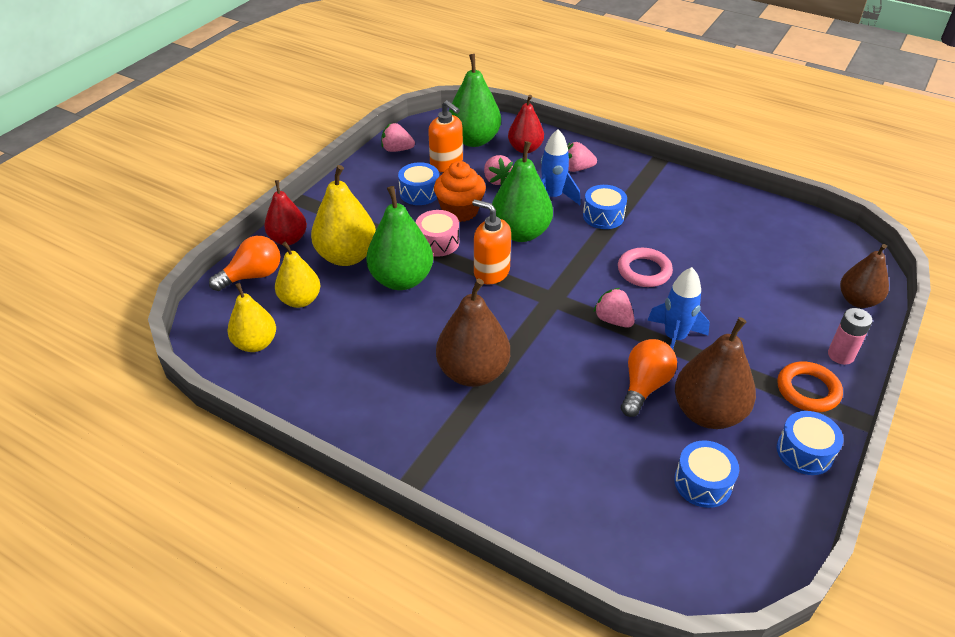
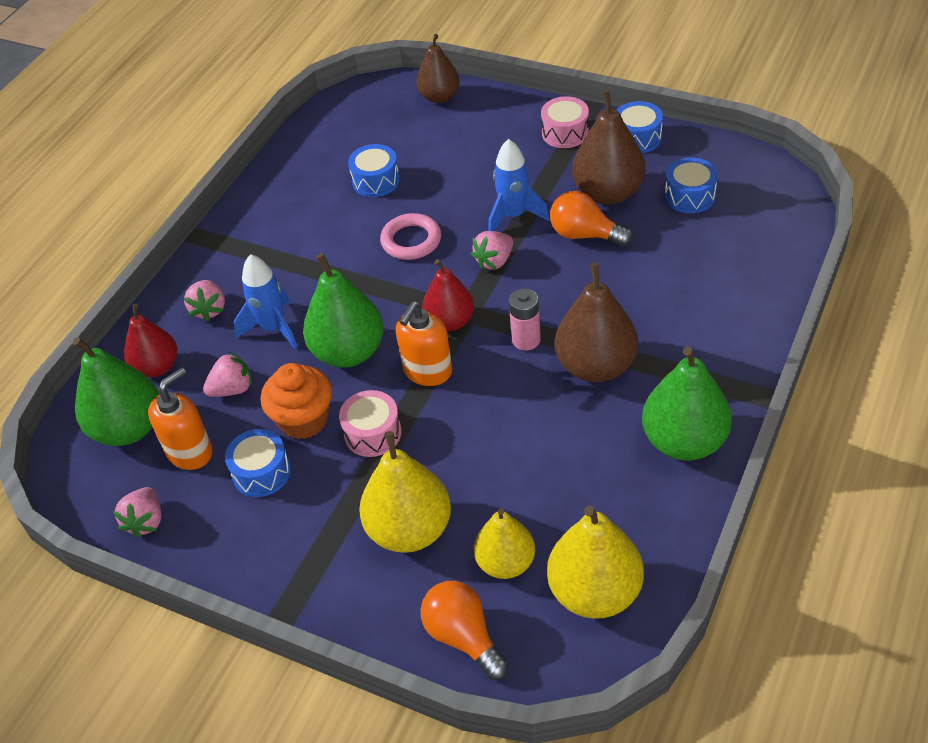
camera: 90 degrees left, 5 degrees up
(255, 343) = (595, 592): yellow pear -> yellow pear, size x1.51
(288, 239) = (377, 614): red pear -> red pear (450, 321)
(401, 280) = (451, 458): green pear -> green pear (684, 441)
(603, 216) = (311, 279): blue drum -> blue drum (376, 181)
(808, 390) = (565, 133): orange ring -> pink drum
(840, 355) = (516, 111): pink battery -> pink battery (526, 340)

